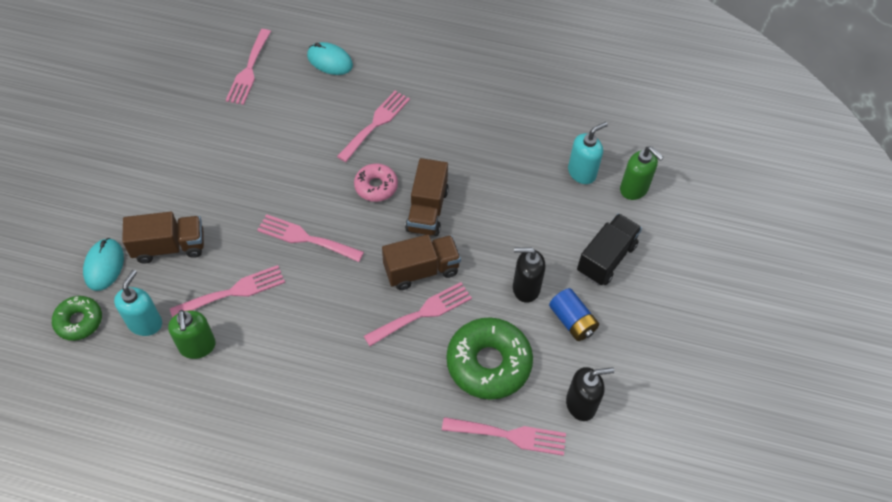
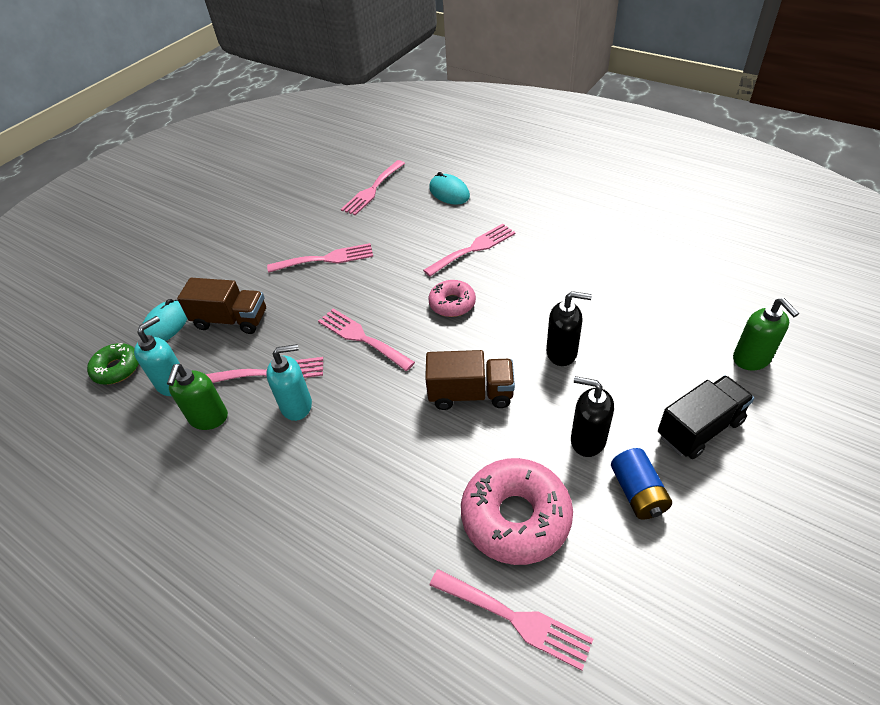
camera: 25 degrees right, 10 degrees down
(423, 313) = (456, 440): pink fork -> pink fork (326, 259)
(427, 210) = (498, 335): brown truck -> none
(488, 363) = (515, 517): green donut -> pink donut
(581, 404) = (625, 604): black soap dispenser -> black soap dispenser (562, 352)
(582, 172) = (688, 330): turquoise soap dispenser -> turquoise soap dispenser (297, 405)

